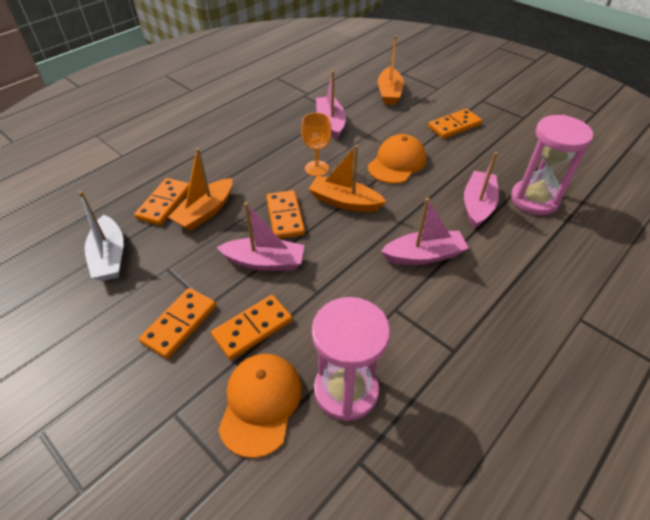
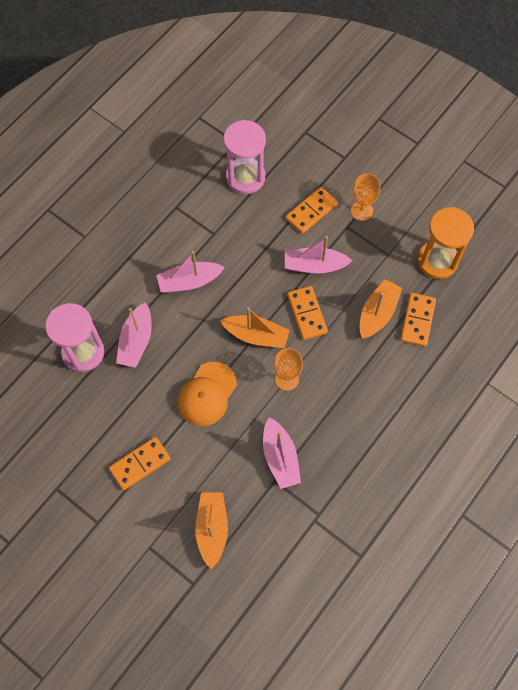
camera: 175 degrees right, 20 degrees up
(110, 257) = (437, 261): white boat -> orange hourglass
(180, 324) = (361, 211): orange domino -> orange goblet
(261, 403) = (295, 166): orange cap -> none

